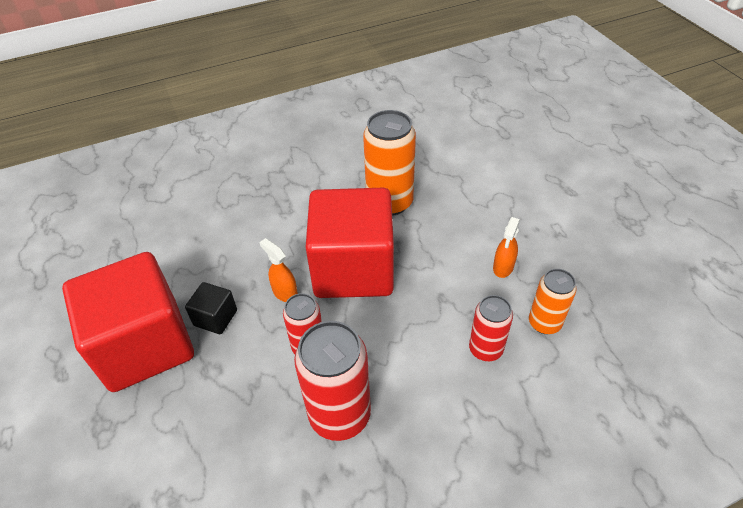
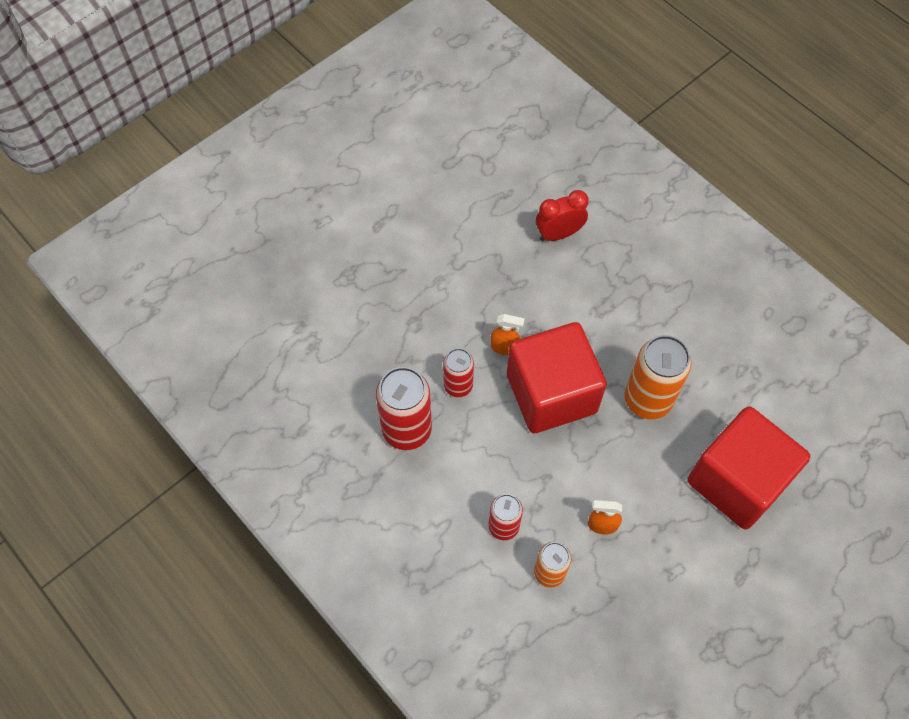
camera: 70 degrees right, 15 degrees up
(145, 345) = (419, 268): red cube -> red cube (737, 481)
(188, 217) = (558, 234): none -> red clock
(215, 318) = (461, 305): black cube -> none
(284, 292) = (504, 347): orange spray bottle -> orange spray bottle turned 75 degrees clockwise

